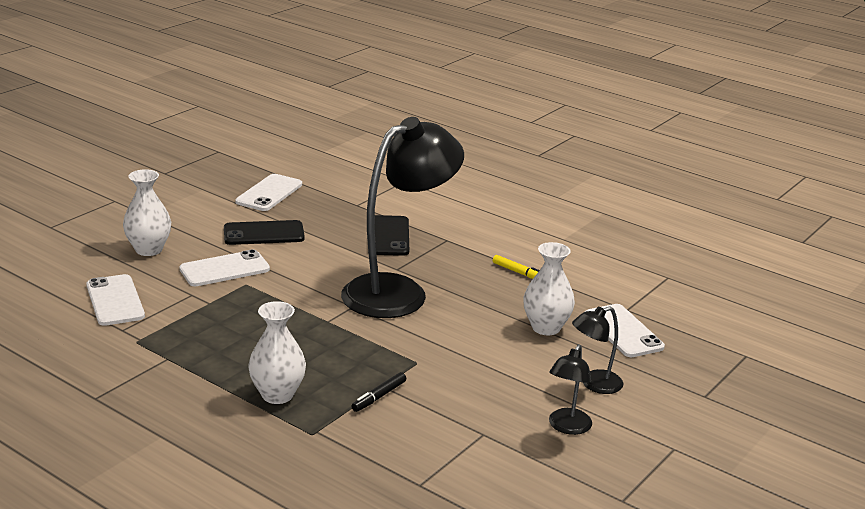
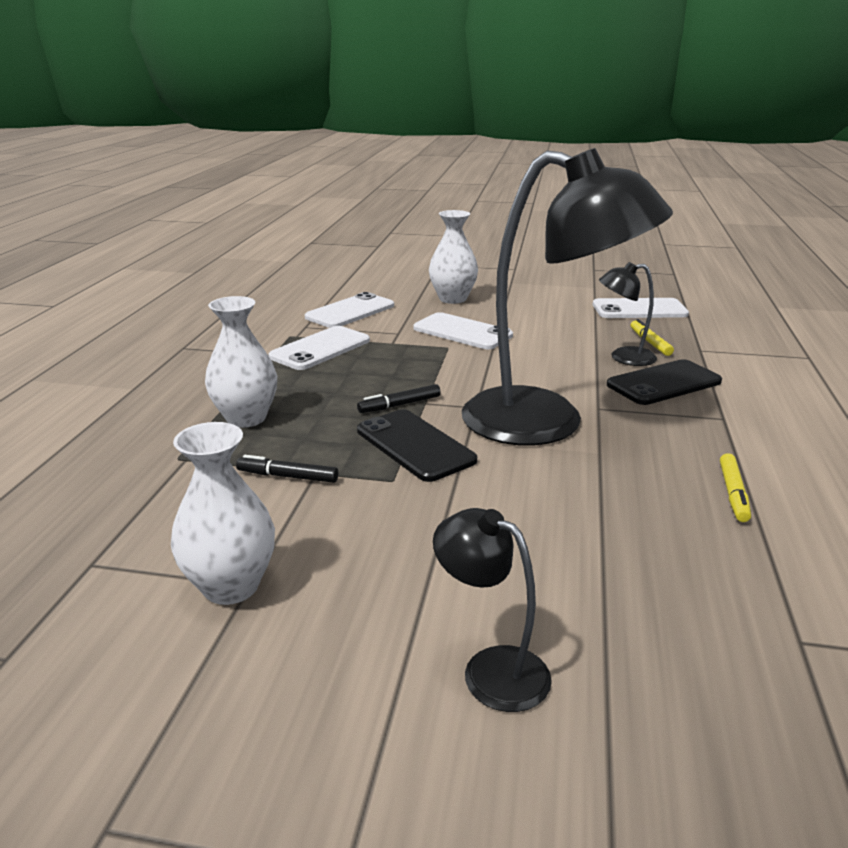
camera: 65 degrees right, 0 degrees up
(264, 233) = (557, 328): black phone -> black phone (415, 445)
(321, 331) = (399, 405): none -> black marker
(327, 214) = (650, 343): none -> yellow marker
(546, 328) = (610, 562): white vase -> white vase (231, 586)
(567, 427) = (323, 672): black lamp -> black lamp (623, 357)
(623, 331) = (716, 657): white phone -> white phone (320, 349)

